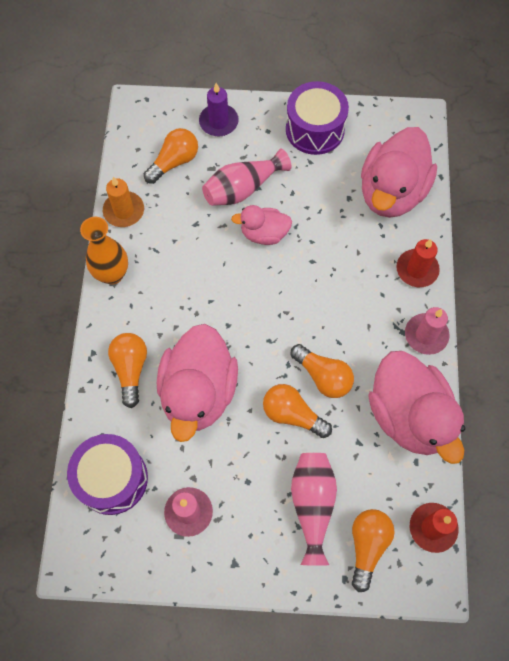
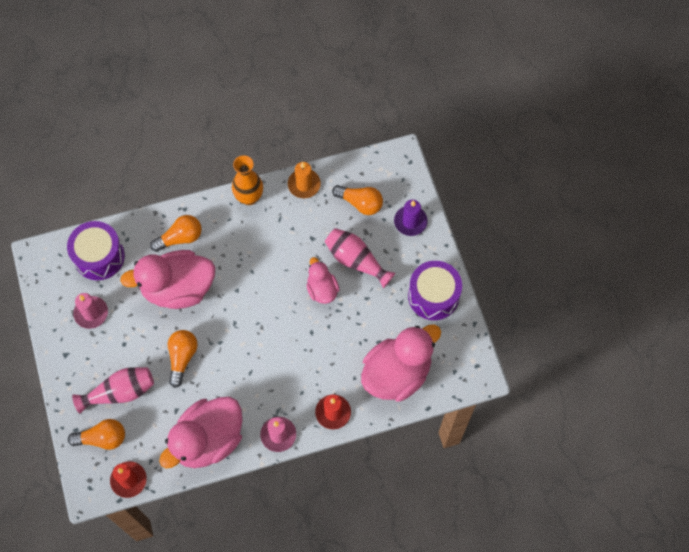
camera: 70 degrees right, 0 degrees up
(323, 376) = (219, 370): orange light bulb -> none
(392, 192) = (397, 373): pink duck -> pink duck turned 135 degrees clockwise

